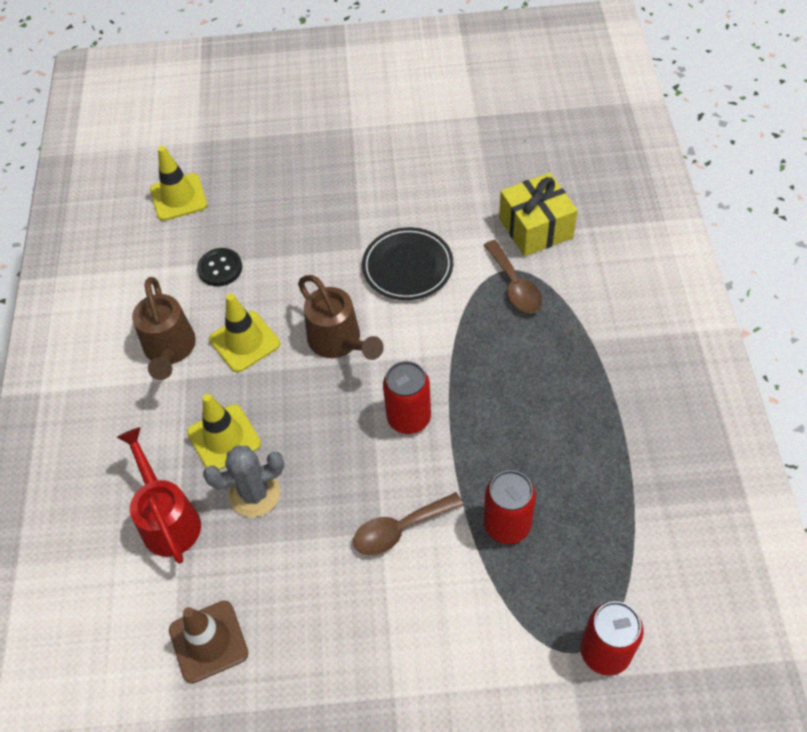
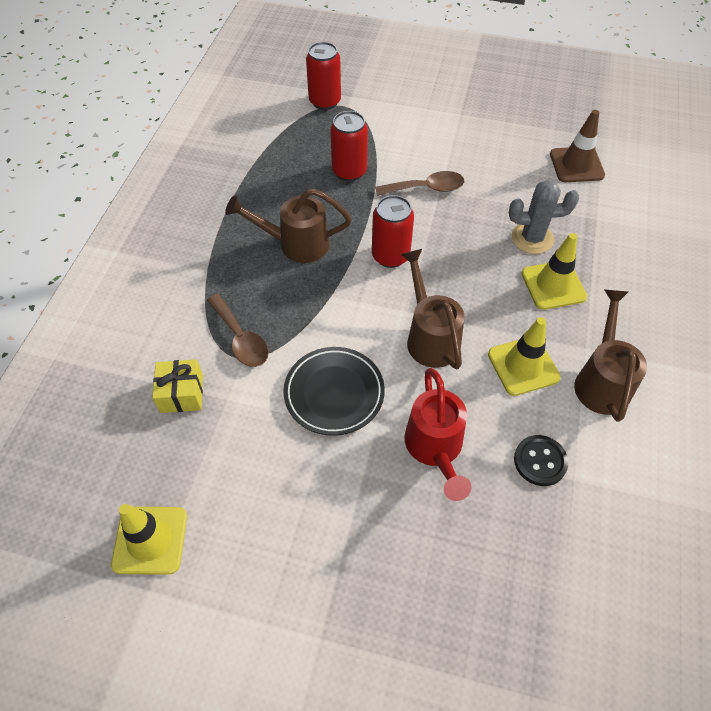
camera: 165 degrees left, 0 degrees up
(168, 519) = (605, 240): red watering can -> red watering can (435, 448)
(178, 197) = (587, 594): yellow traffic cone -> yellow traffic cone (150, 540)
(514, 285) = (241, 338): brown spoon -> brown spoon turned 150 degrees clockwise
(517, 399) = (296, 244): none -> brown watering can
(535, 228) = (182, 393): yellow gift -> yellow gift, size x0.66

